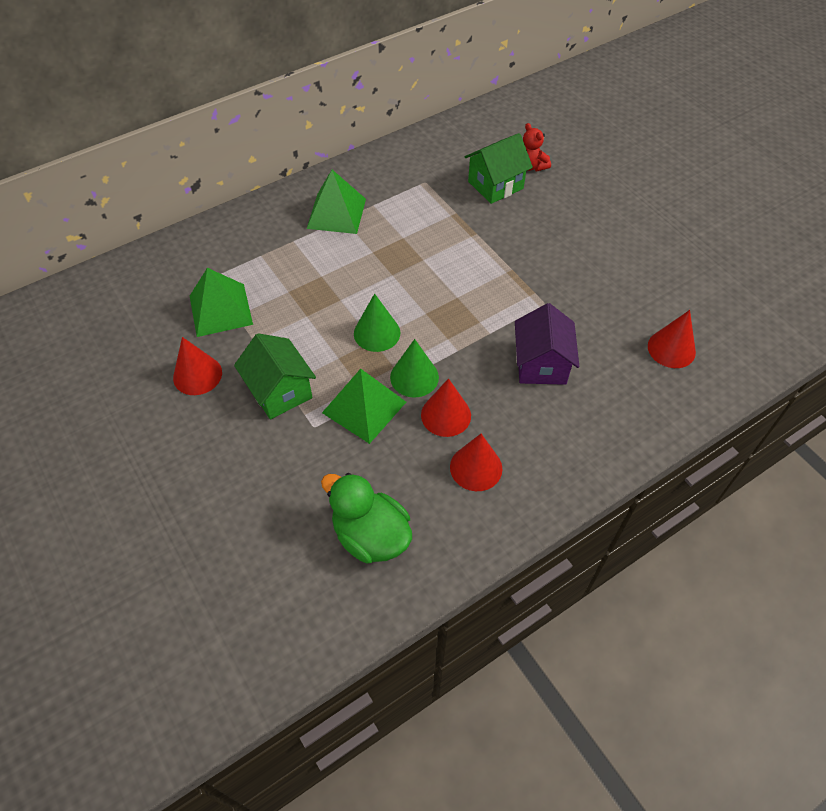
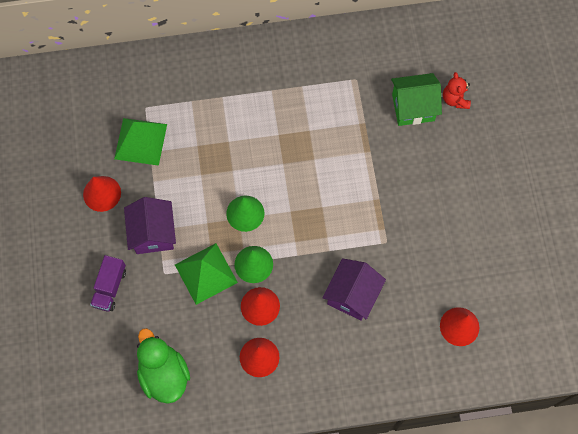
camera: 25 degrees right, 15 degrees up
(253, 467) = (110, 287): none -> purple truck
(280, 391) = (153, 233): green house -> purple house
(336, 213) = (268, 83): green pyramid -> none

